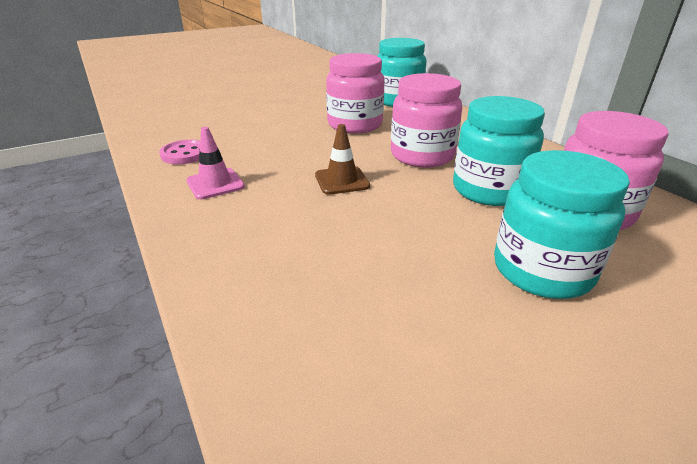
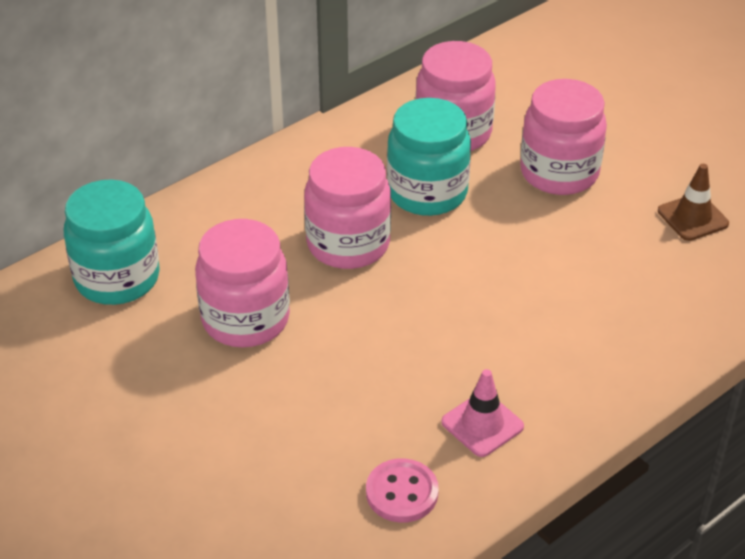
camera: 100 degrees left, 10 degrees up
(342, 181) = (438, 308): brown traffic cone -> brown traffic cone (692, 217)
(542, 270) = (559, 173): turquoise jar -> pink jar

